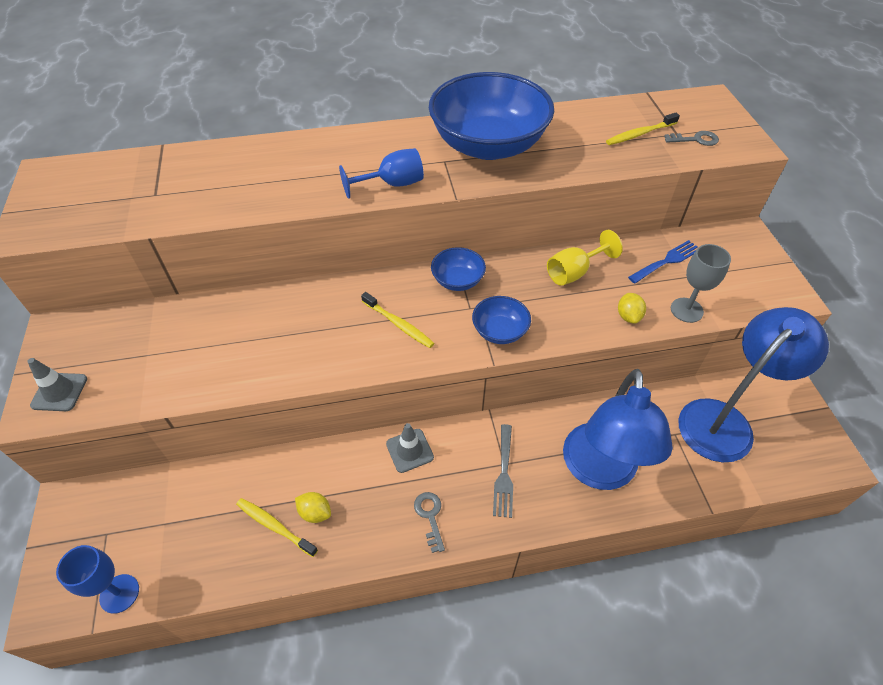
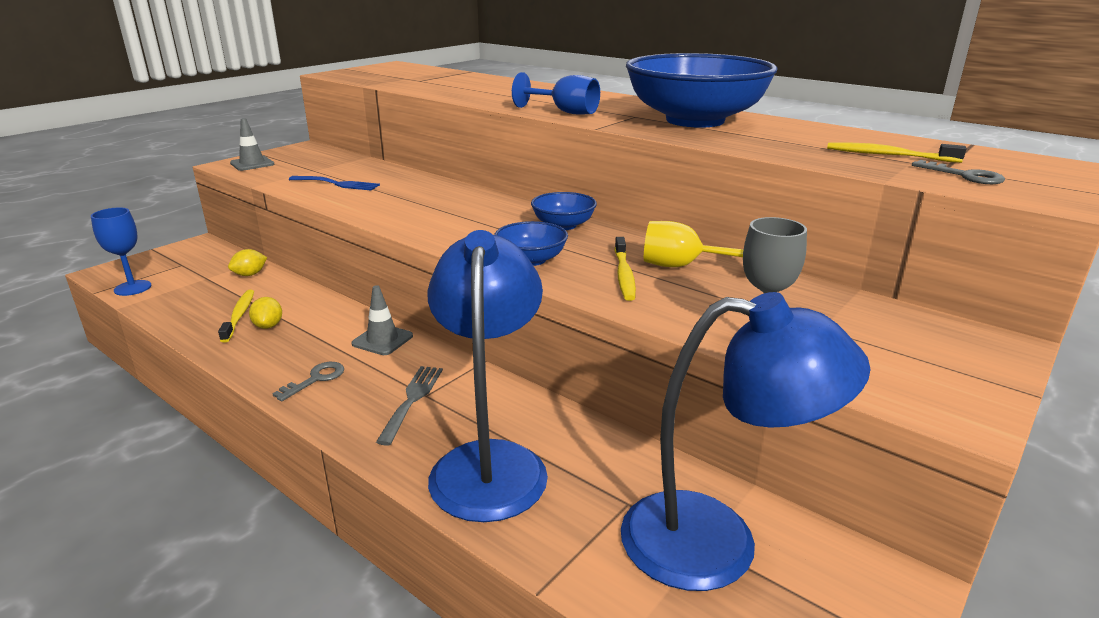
camera: 50 degrees right, 25 degrees down
(398, 324) = (467, 222): yellow toothbrush -> yellow toothbrush (624, 275)
(504, 474) = (412, 400): grey fork -> grey fork turned 135 degrees clockwise
(599, 471) = (490, 462): blue lamp -> blue lamp turned 120 degrees clockwise
(628, 316) = (675, 312): yellow lemon -> yellow lemon (250, 274)
(667, 261) = (815, 307): blue fork -> blue fork (337, 184)

